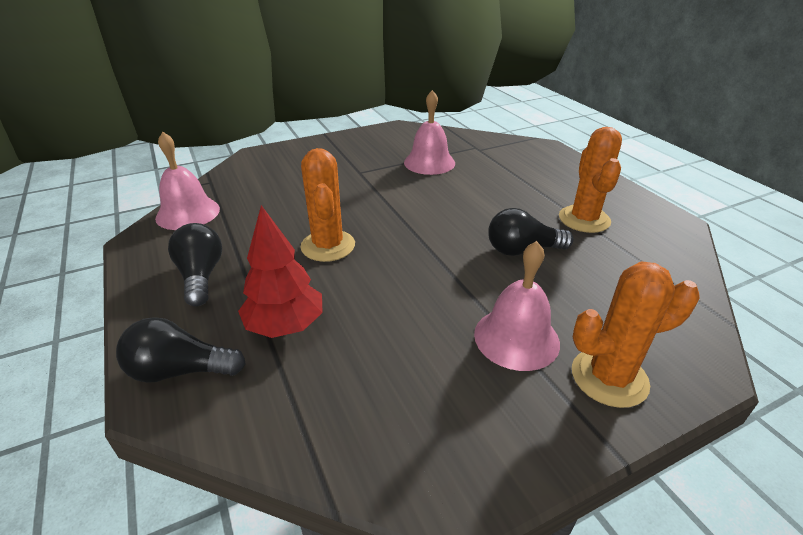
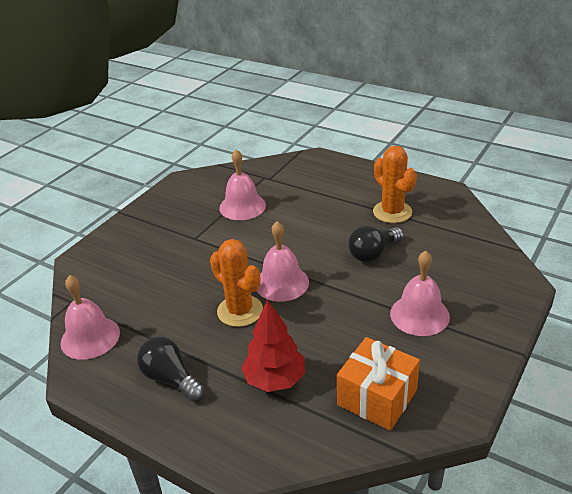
camera: 30 degrees left, 0 degrees up
(180, 370) = (239, 443): black light bulb -> none
(368, 407) = (377, 397): none -> orange gift
(395, 238) = (281, 283): none -> pink bell
(609, 377) = (483, 313): orange cactus -> none

